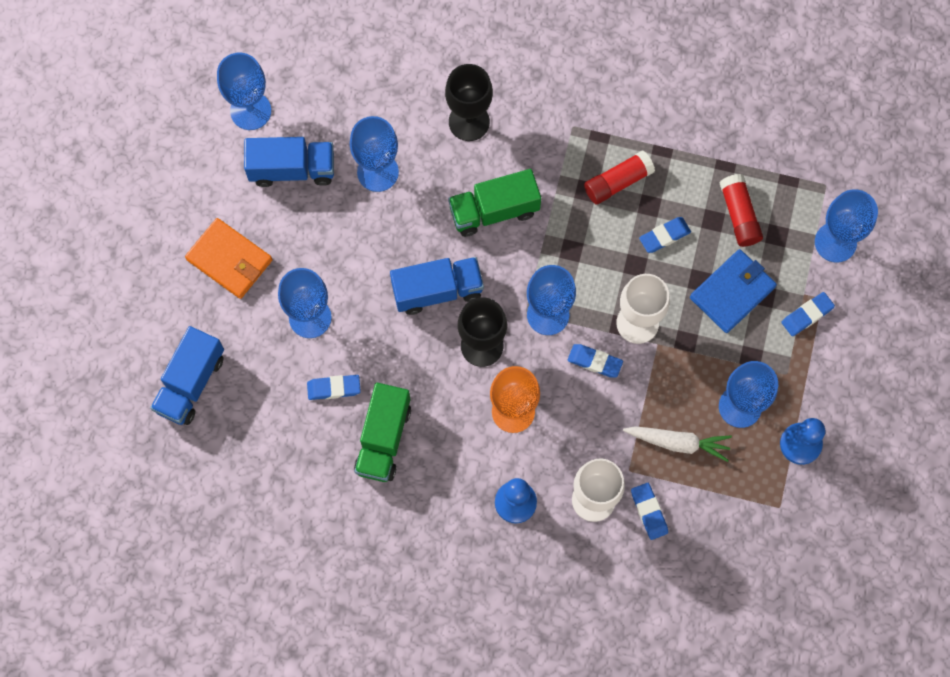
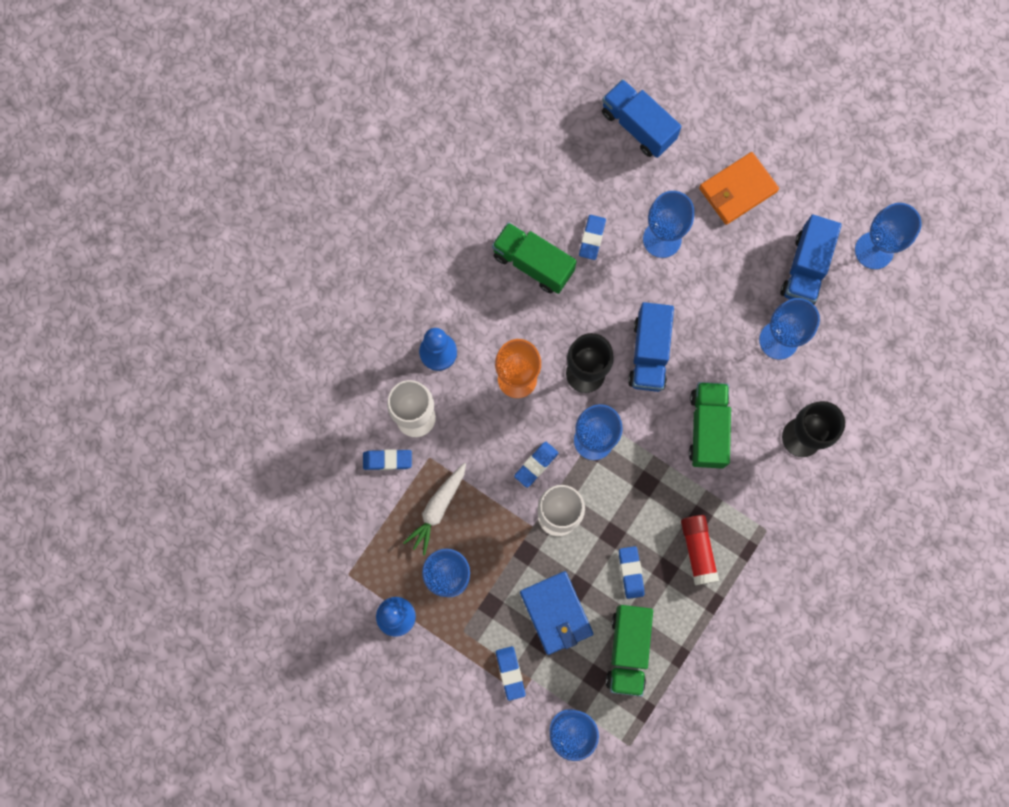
camera: 110 degrees right, 5 degrees up
(739, 215) = (628, 650): red glue stick -> green truck

